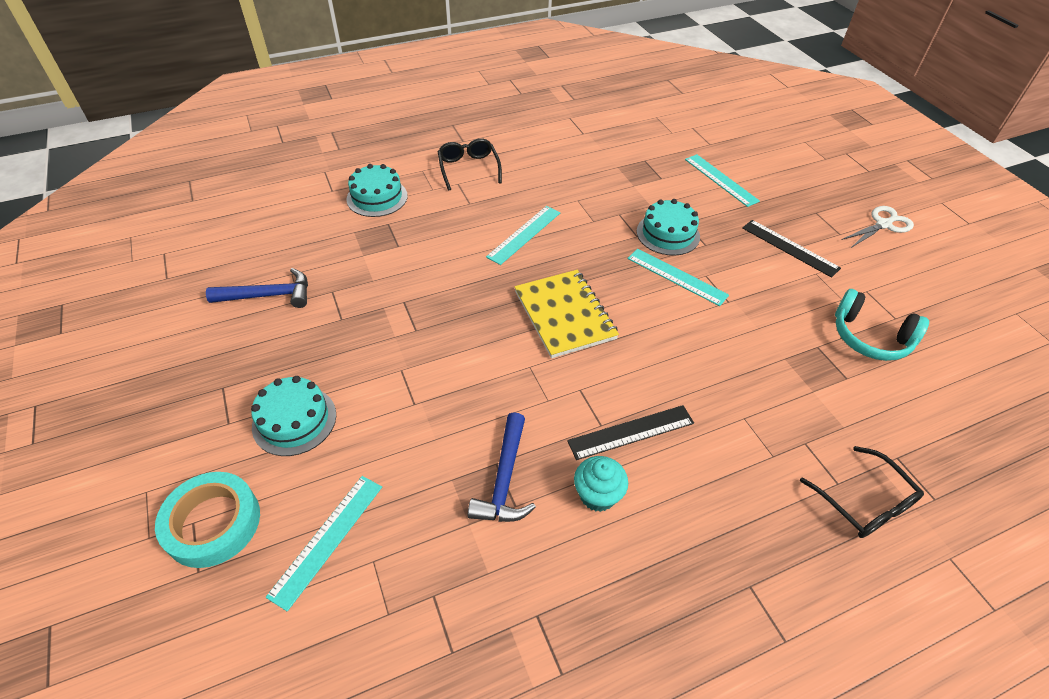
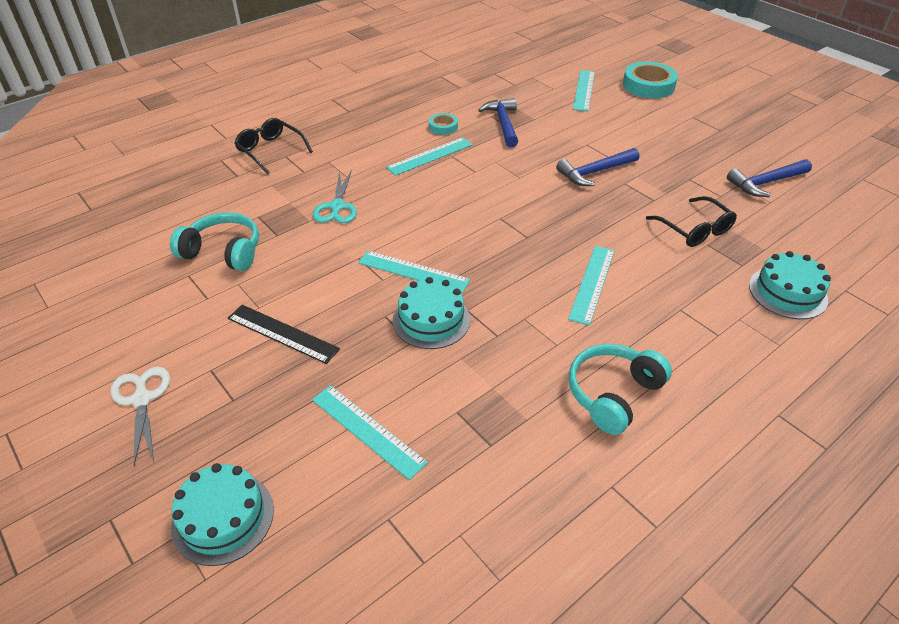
camera: 165 degrees right, 5 degrees down
(294, 420) = (654, 124): turquoise cake -> turquoise cake (223, 518)
(438, 353) = (594, 172): none -> blue hammer
(468, 168) = (726, 362): black glasses -> black glasses (695, 230)
(556, 167) = (613, 394): none -> turquoise headphones
(564, 315) = (510, 216): yellow notebook -> none
(597, 495) = (443, 127): turquoise cupcake -> turquoise tape
(631, 432) = (430, 156): black ruler -> turquoise ruler
(755, 370) = (337, 207): none -> turquoise scissors
(883, 224) = (141, 399): white scissors -> white scissors turned 120 degrees clockwise

